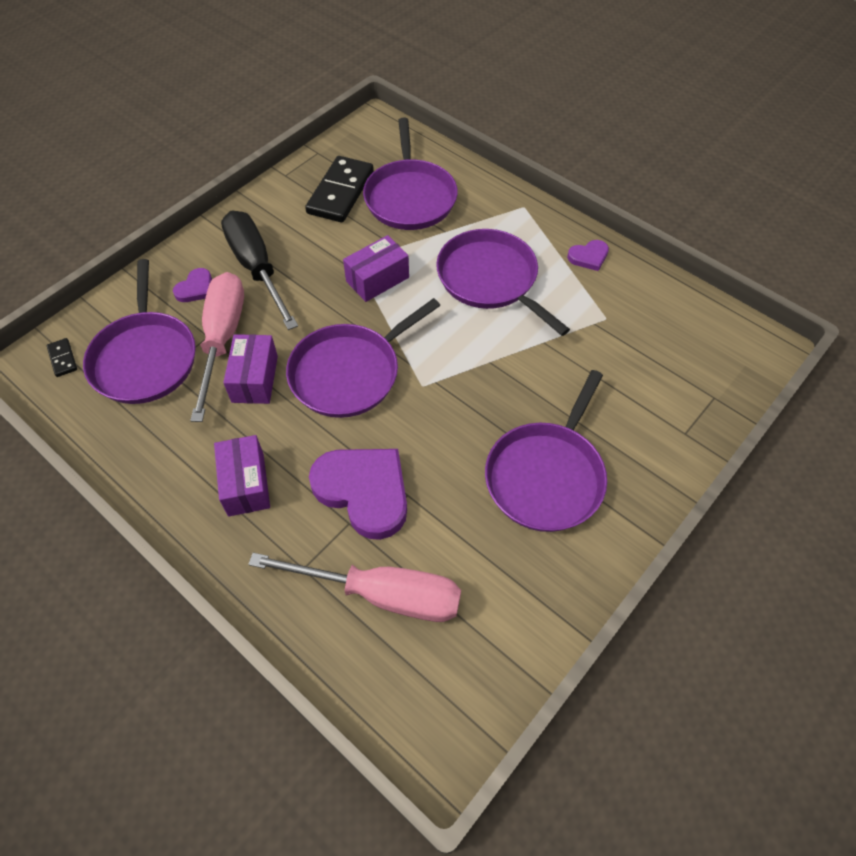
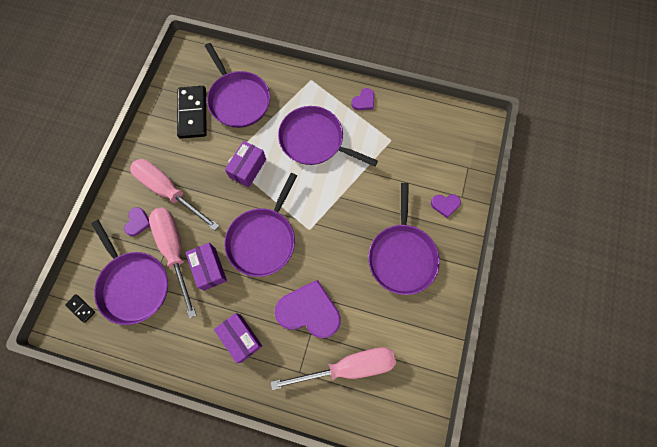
camera: 25 degrees left, 15 degrees up
(256, 268) = (169, 191): black screwdriver -> pink screwdriver
(651, 433) = (445, 205): none -> purple heart

